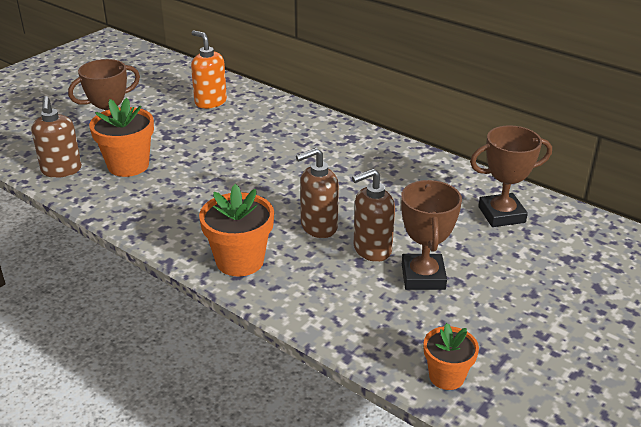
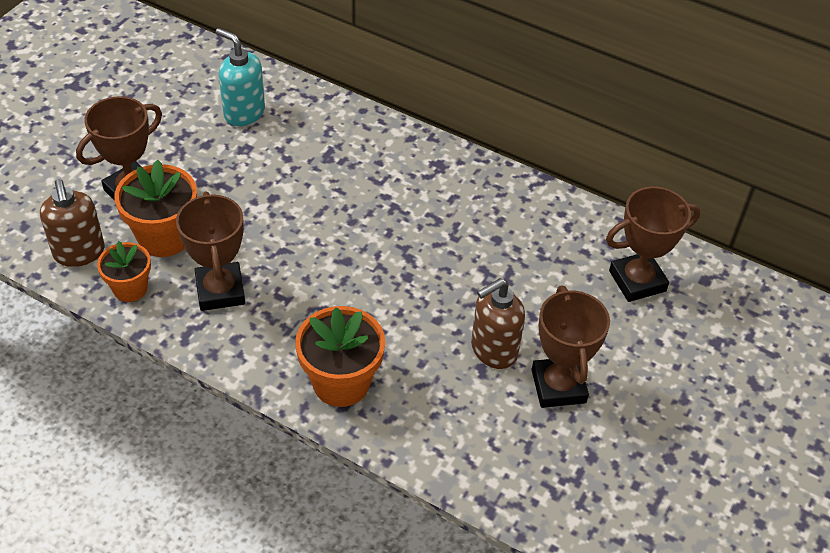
camera: 10 degrees left, 15 degrees up
(160, 198) = (220, 291): none -> brown trophy
(210, 102) = (244, 113): orange soap dispenser -> turquoise soap dispenser
(318, 227) = (424, 320): brown soap dispenser -> none
(446, 376) = (602, 525): orange flower pot -> orange flower pot (130, 288)

